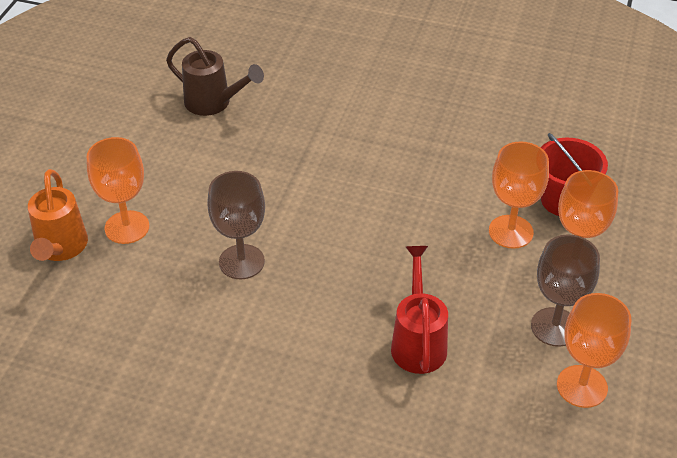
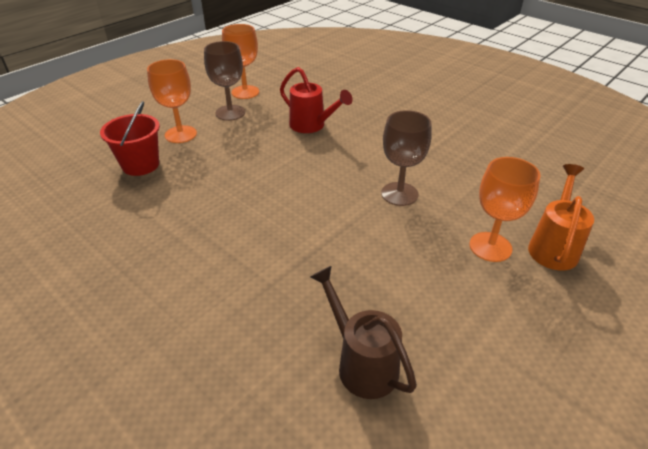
camera: 155 degrees left, 5 degrees down
(418, 342) = (311, 126): red watering can -> red watering can turned 75 degrees counterclockwise
(510, 232) = (198, 158): orange goblet -> none

